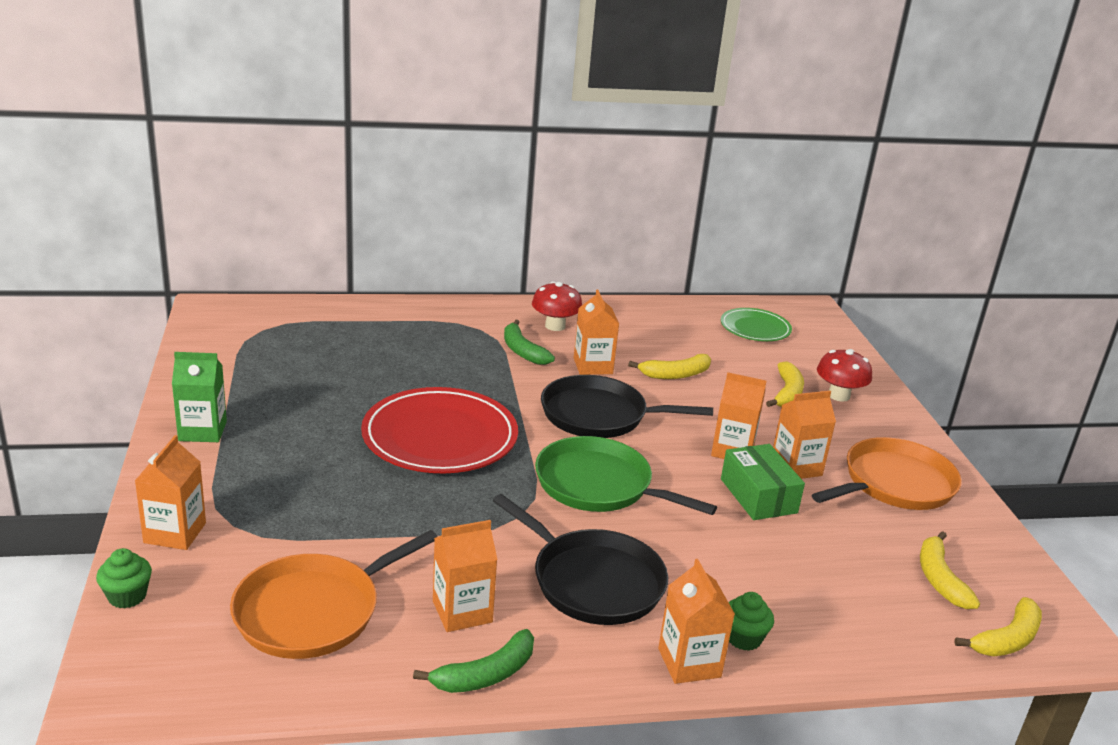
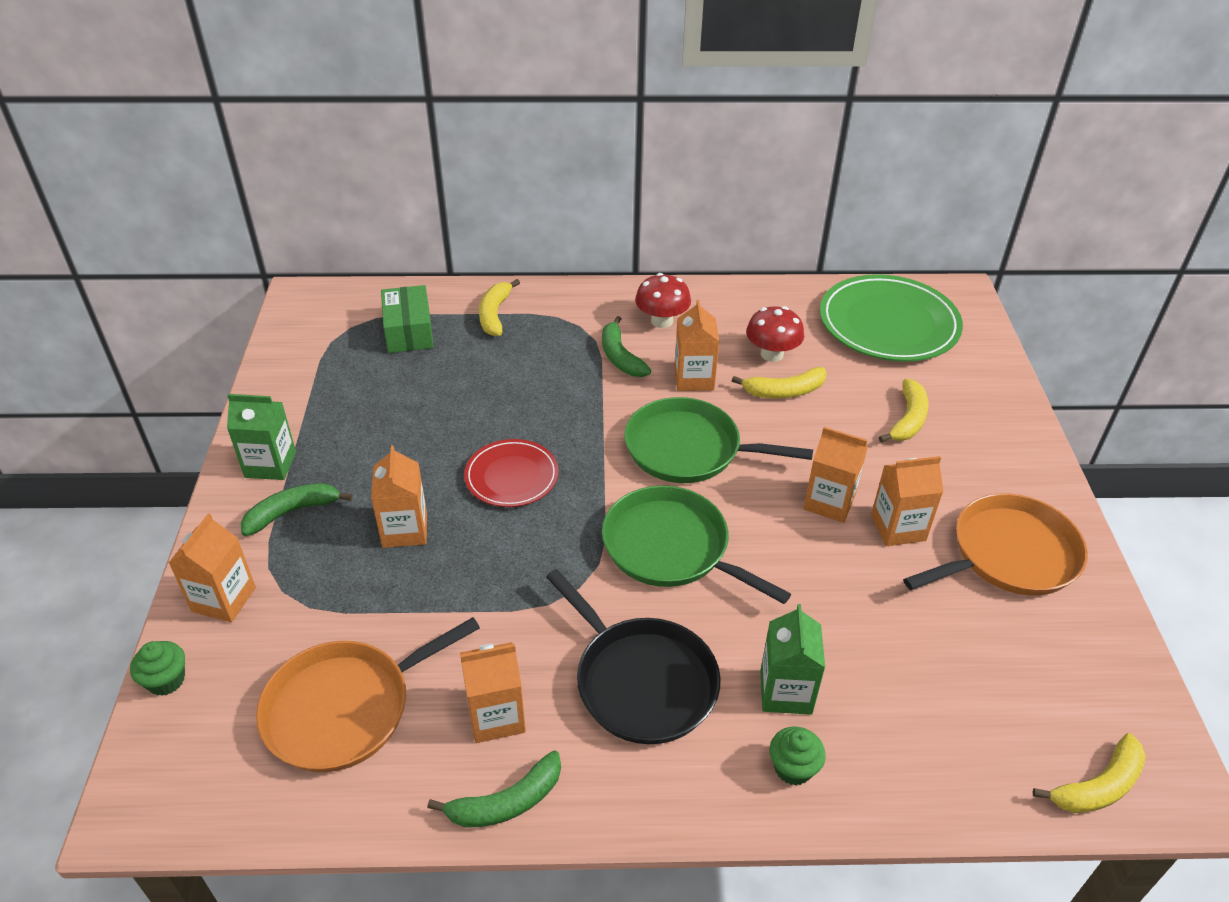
camera: 10 degrees right, 15 degrees up
(232, 466) = (292, 512): none -> green banana
(440, 437) = (511, 476): red plate -> red plate, size x0.57
(599, 415) = (689, 449): black pan -> green pan
(689, 663) = (726, 798): orange carton -> orange carton (405, 530)
(725, 584) = (786, 691): none -> green carton
(755, 328) = (888, 323): green plate -> green plate, size x1.76
(758, 496) = (847, 568): green box -> green box (409, 331)
(839, 395) = (968, 423): red mushroom -> red mushroom (772, 354)
(939, 579) = (1035, 694): yellow banana -> yellow banana (495, 314)

